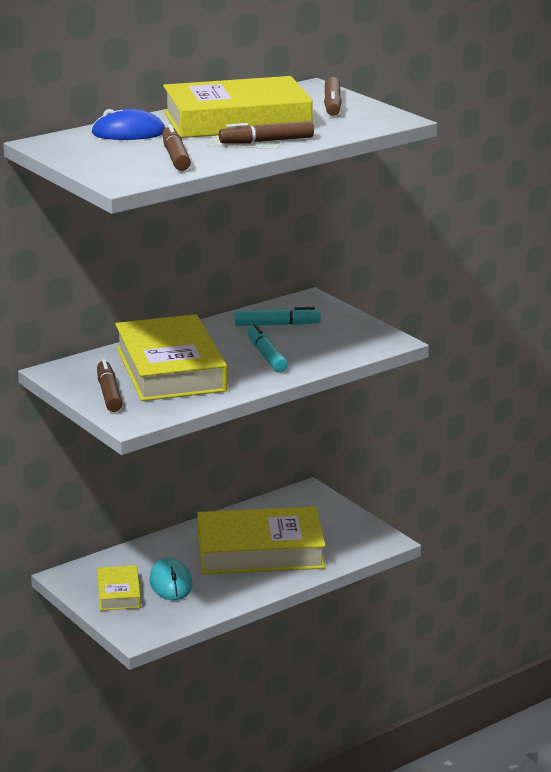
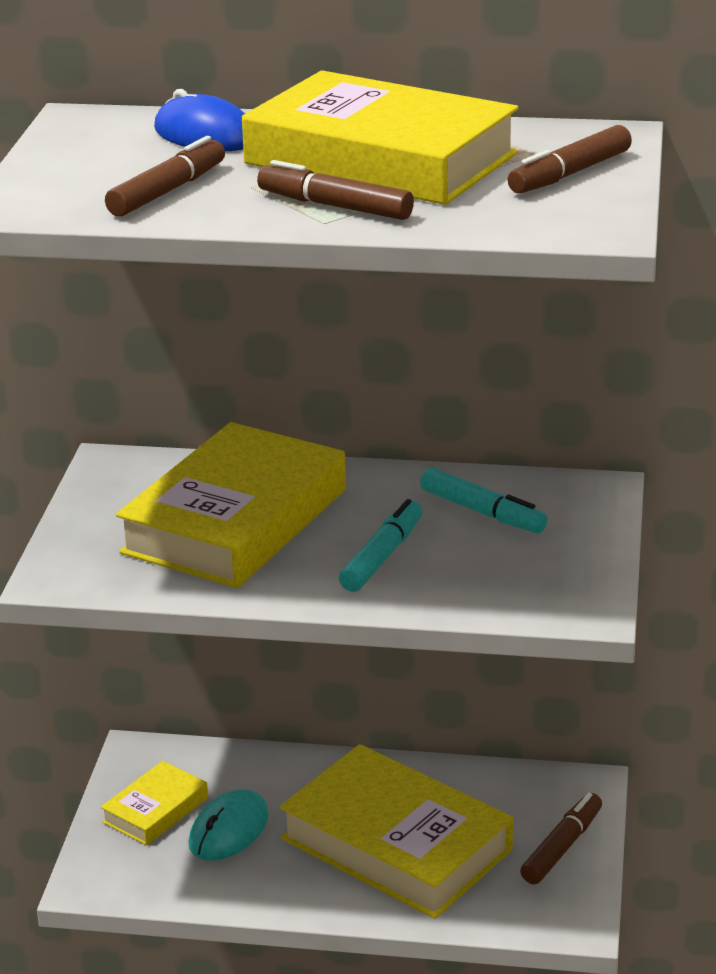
camera: 45 degrees right, 5 degrees up
(109, 393) = (106, 524): brown marker -> brown marker (561, 847)

